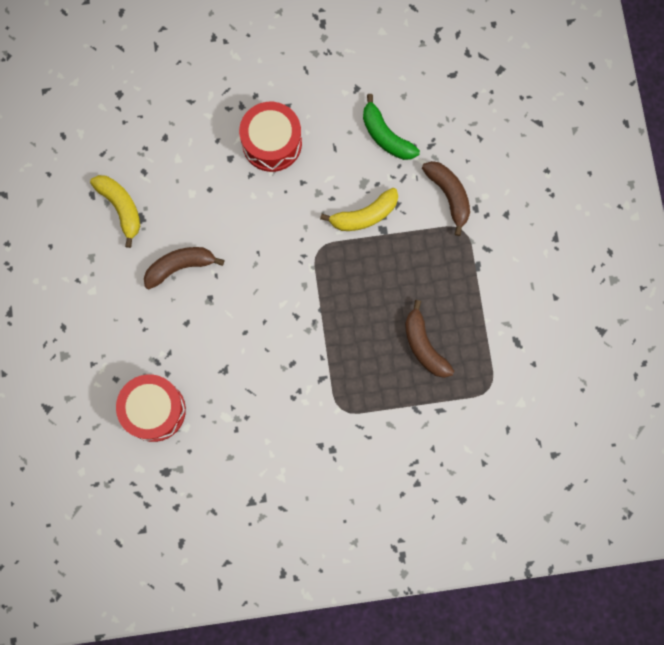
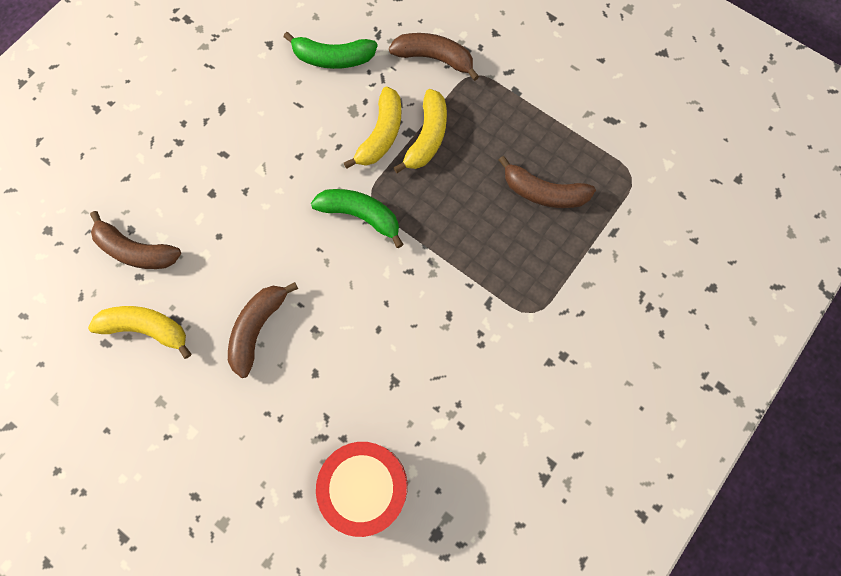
camera: 45 degrees left, 5 degrees down
(156, 154) = (136, 250): none -> brown banana
(272, 143) = (238, 148): red drum -> none
(301, 255) = (360, 216): none -> green banana
(390, 243) = (427, 137): none -> yellow banana

